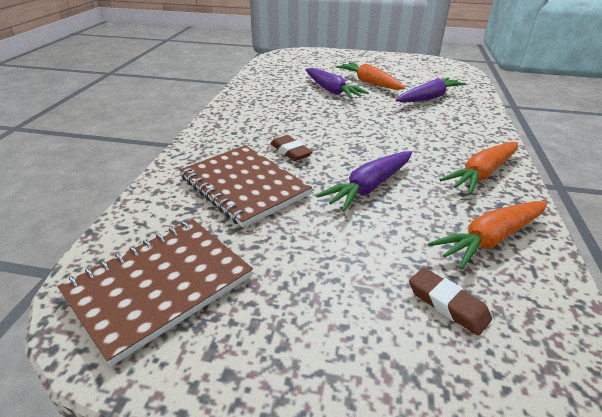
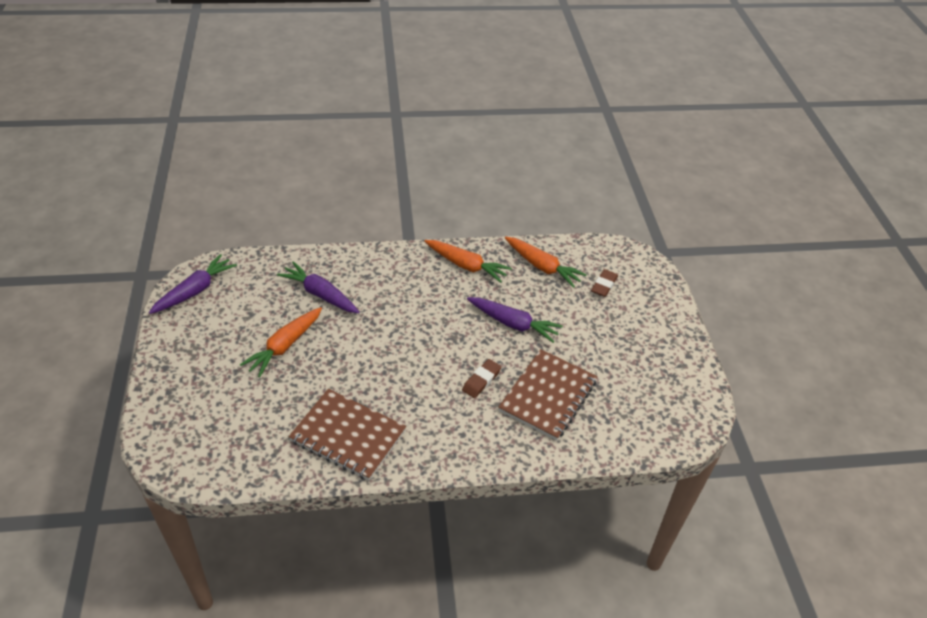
camera: 110 degrees left, 10 degrees up
(160, 286) = (661, 402): brown notebook -> brown notebook (348, 436)
(331, 90) = (322, 377): purple carrot -> purple carrot (195, 291)

